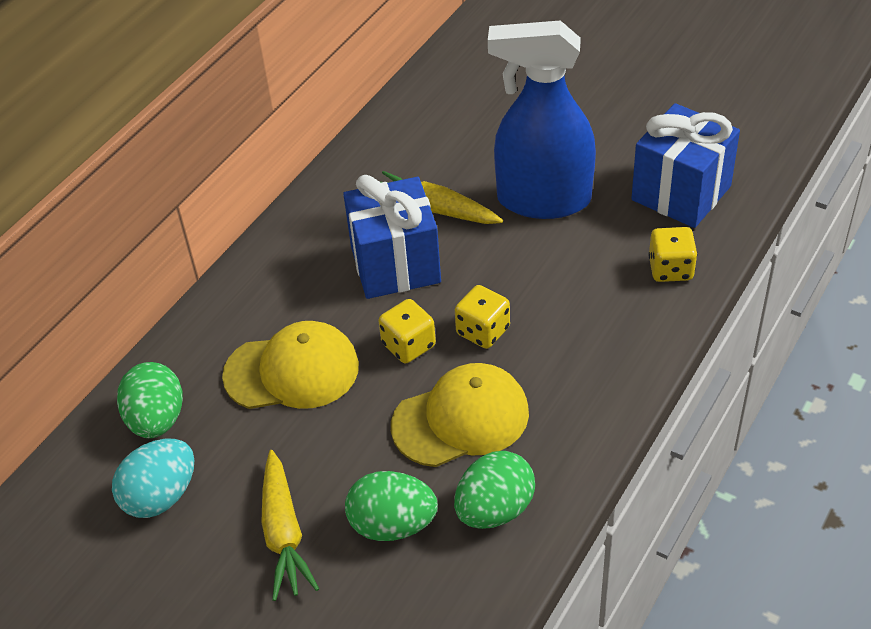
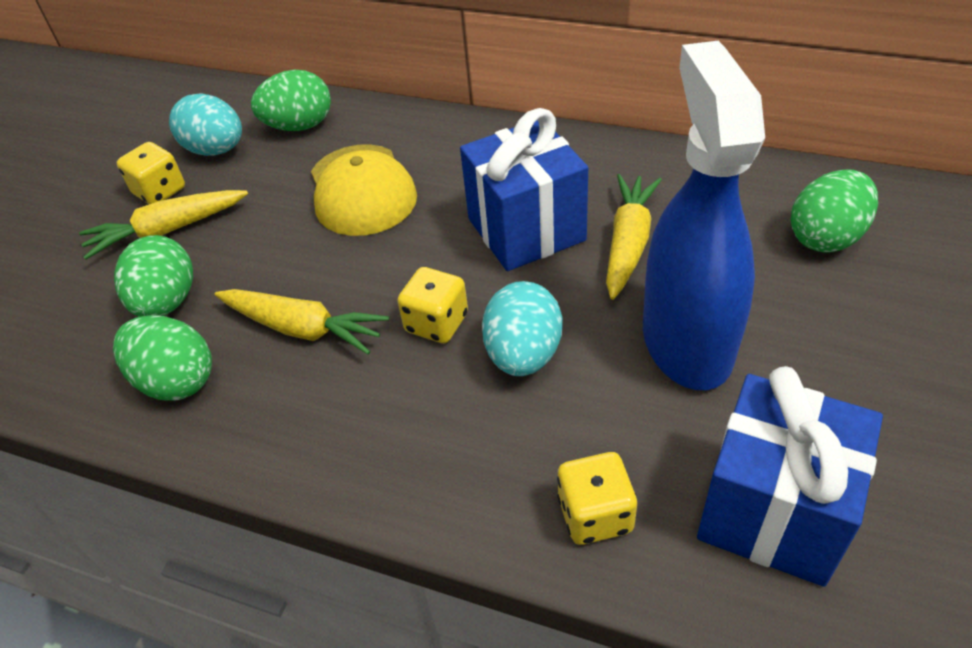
camera: 80 degrees right, 0 degrees up
(408, 345) = (406, 265): yellow dice -> yellow dice (160, 191)
(461, 419) = (302, 328): yellow cap -> yellow carrot
(468, 112) = (826, 237): none -> green egg
(530, 285) = (523, 354): none -> turquoise egg

